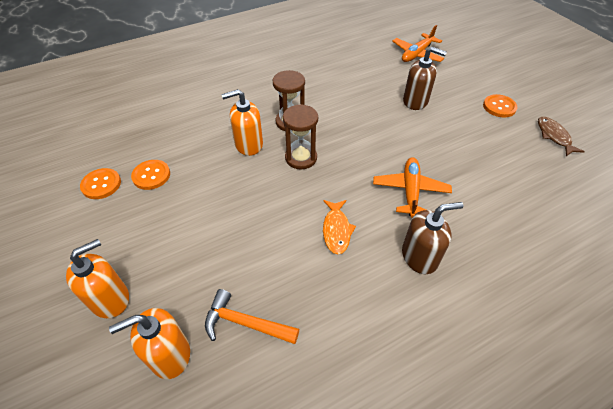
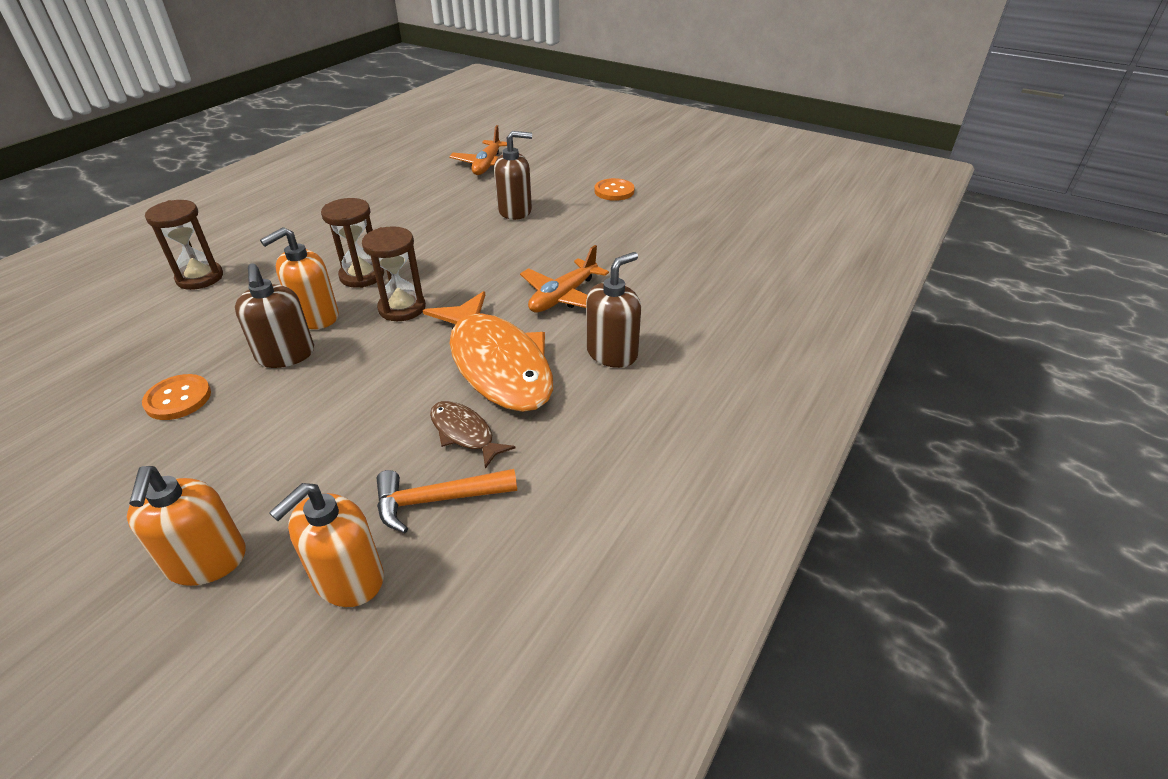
camera: 30 degrees left, 10 degrees down
(101, 184) = (92, 438): orange button -> none
(110, 299) = (206, 561): orange soap dispenser -> orange soap dispenser turned 150 degrees clockwise
(203, 90) = (200, 278): none -> brown hourglass
(218, 167) = (286, 355): none -> brown soap dispenser
(336, 230) = (497, 364): orange fish -> orange fish, size x2.15
(410, 191) = (563, 297): orange plane -> orange plane turned 120 degrees counterclockwise
(554, 136) = (686, 202): brown fish -> brown fish (464, 433)

